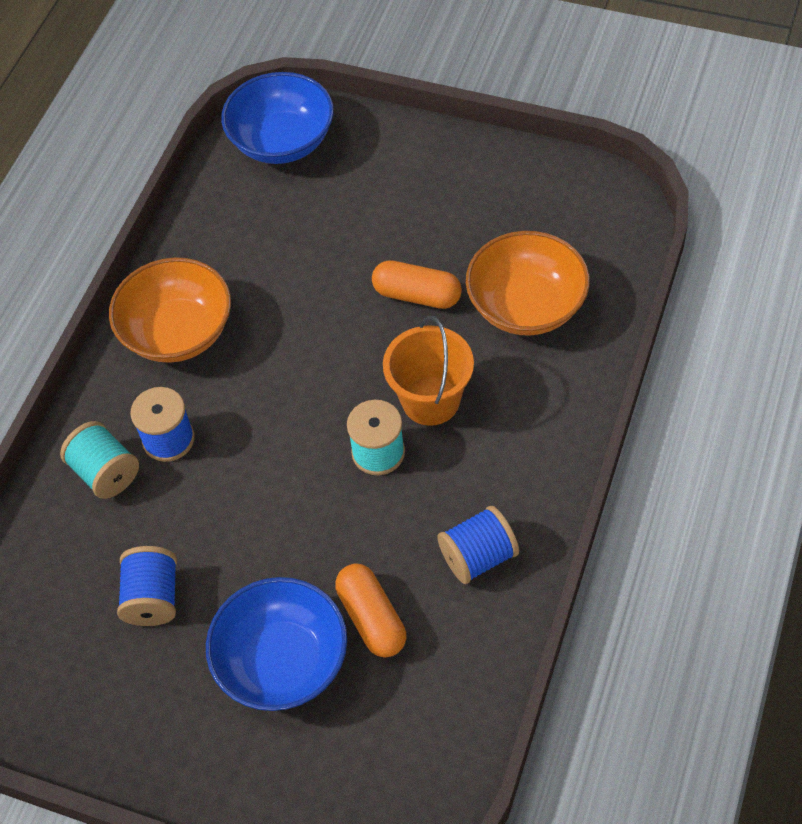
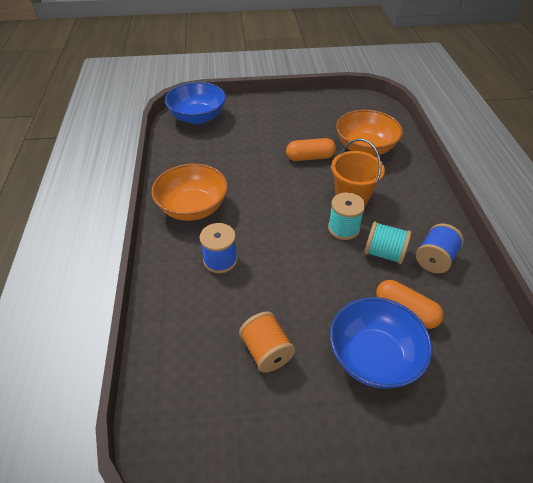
camera: 30 degrees left, 10 degrees down
(106, 472) = (191, 290): turquoise spool -> turquoise spool (384, 253)
(153, 597) = (266, 351): blue spool -> orange spool

